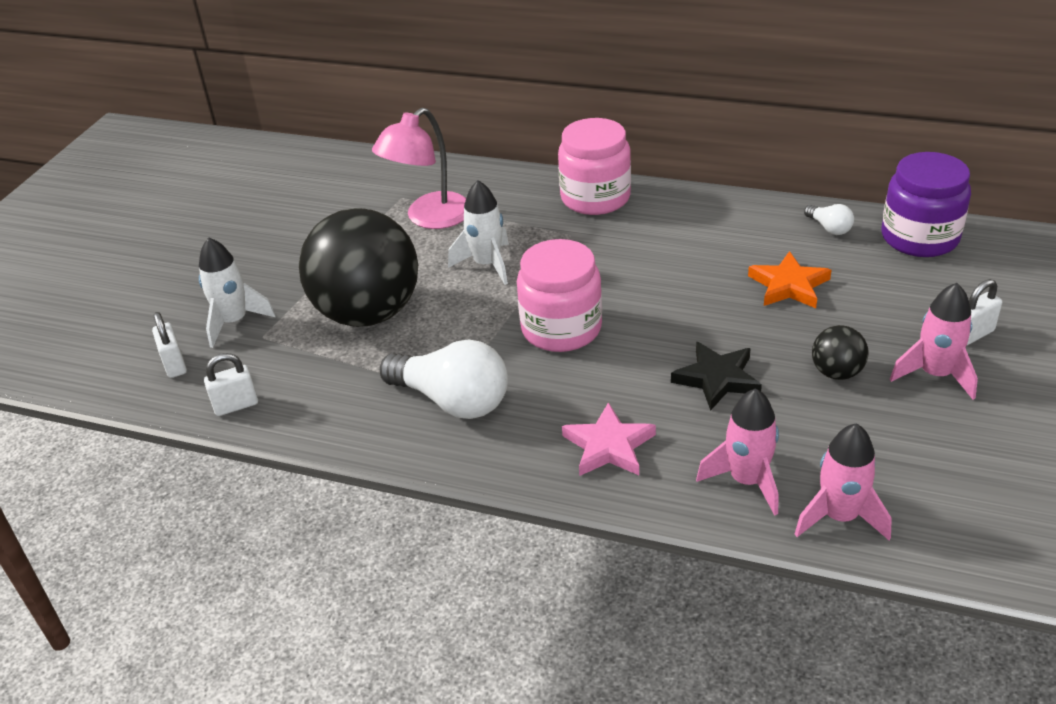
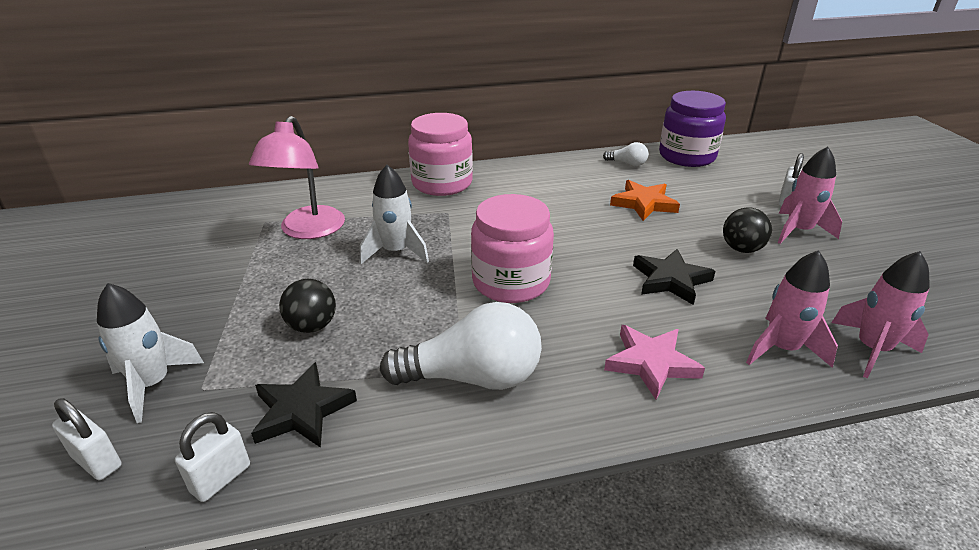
camera: 35 degrees left, 5 degrees down
(314, 379) = (302, 410): none -> black star
(368, 313) = (312, 326): black ball -> black ball, size x0.42

